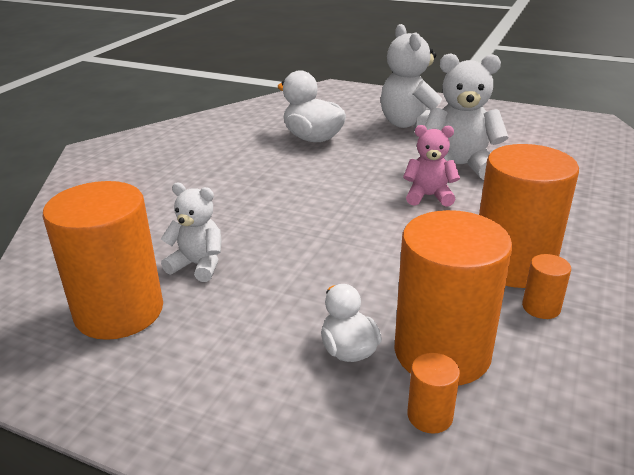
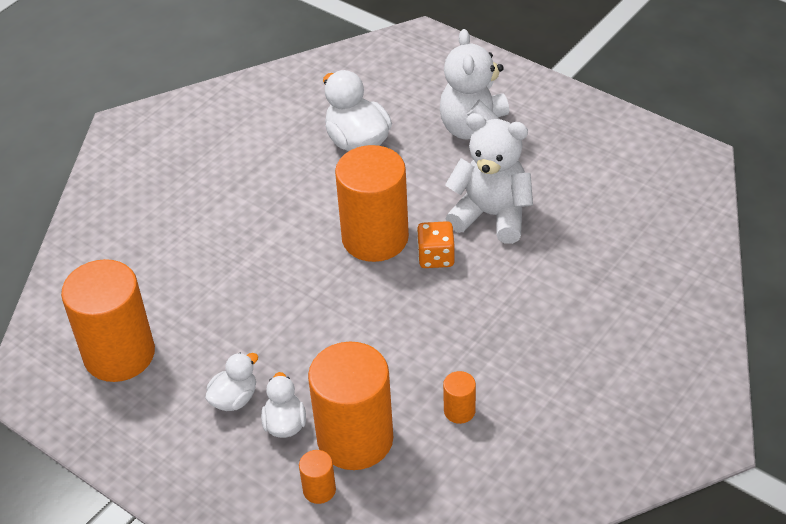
camera: 15 degrees right, 15 degrees up
(198, 265) = (192, 313): white teddy bear -> none
(275, 334) = (234, 399): none -> white duck
(428, 196) = (436, 257): pink teddy bear -> orange dice
(513, 265) = (464, 361): orange cylinder -> orange cylinder (375, 238)

